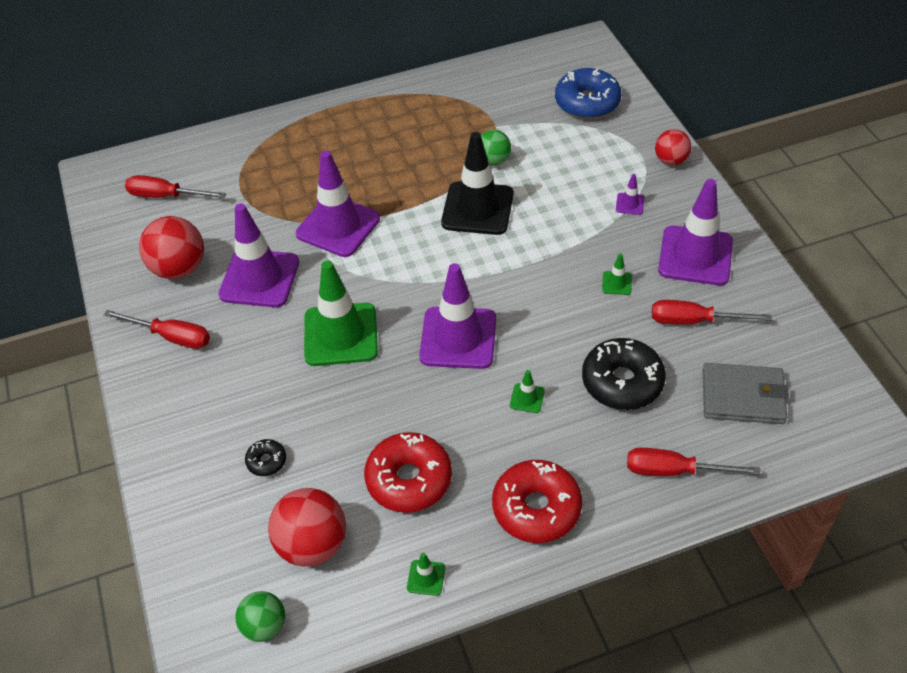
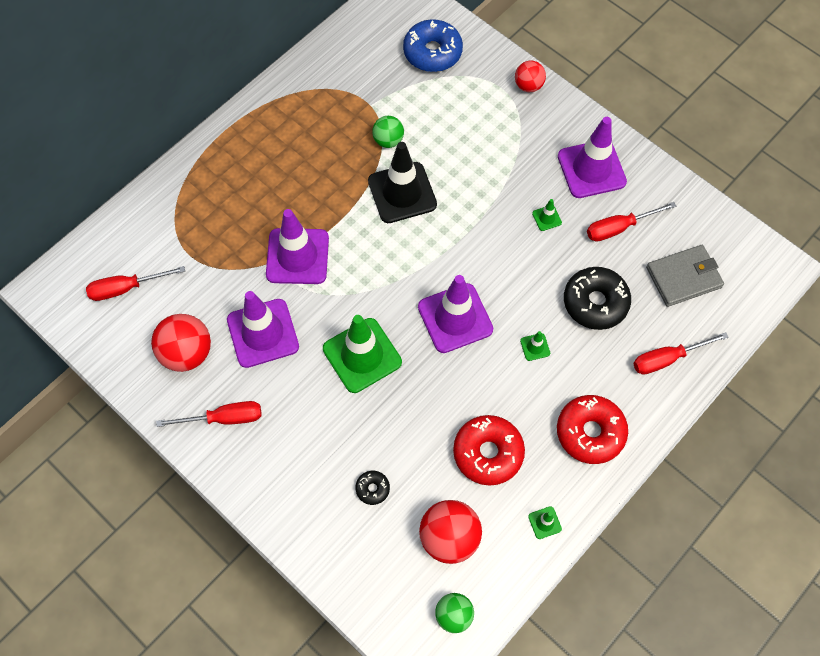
camera: 30 degrees left, 15 degrees up
(630, 204) = (518, 140): purple traffic cone -> none

